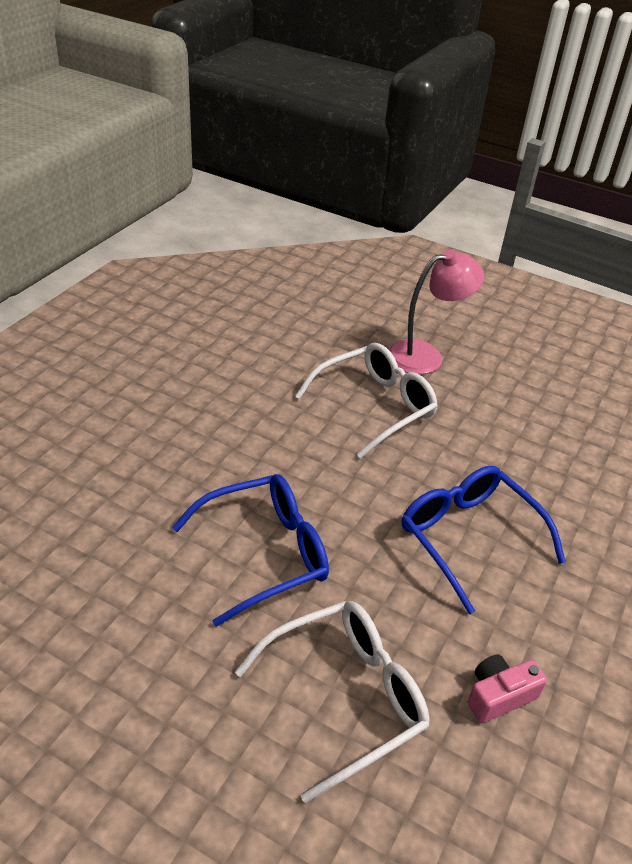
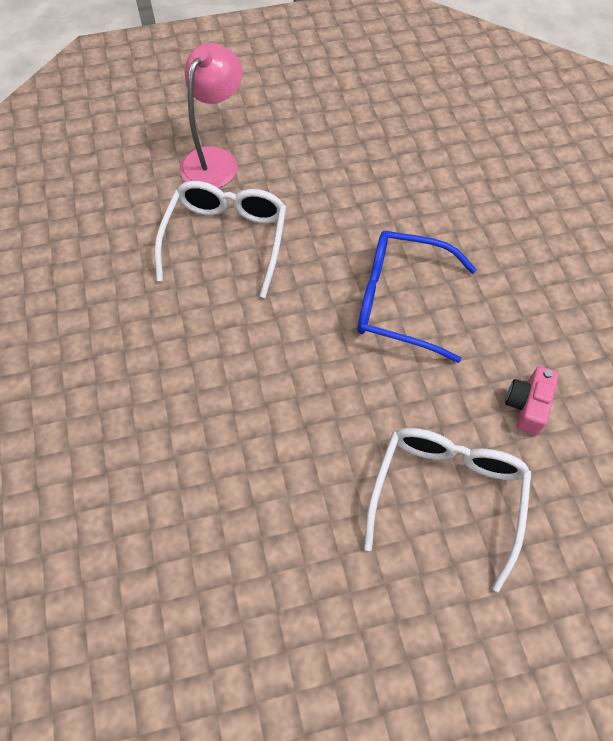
camera: 40 degrees left, 20 degrees up
(265, 553) = (282, 439): blue glasses -> none

